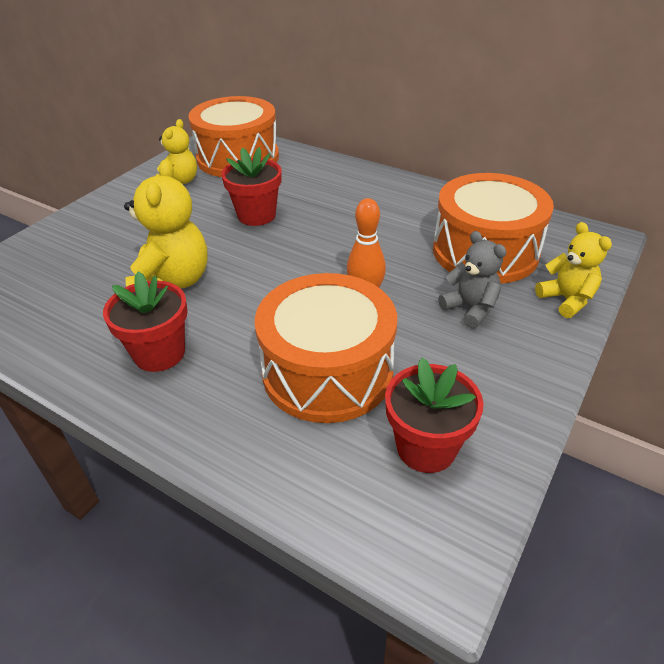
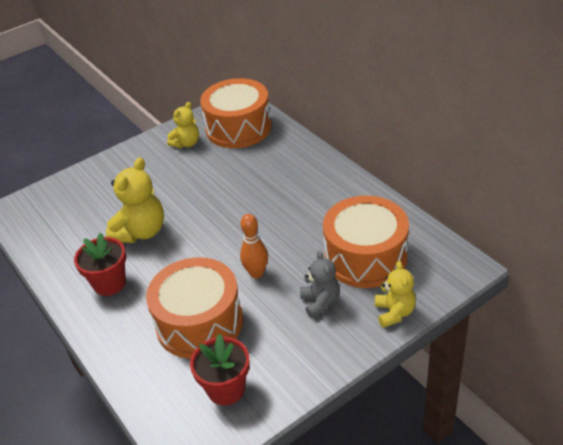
camera: 25 degrees right, 0 degrees up
(256, 215) = (223, 187): red flower pot -> none

